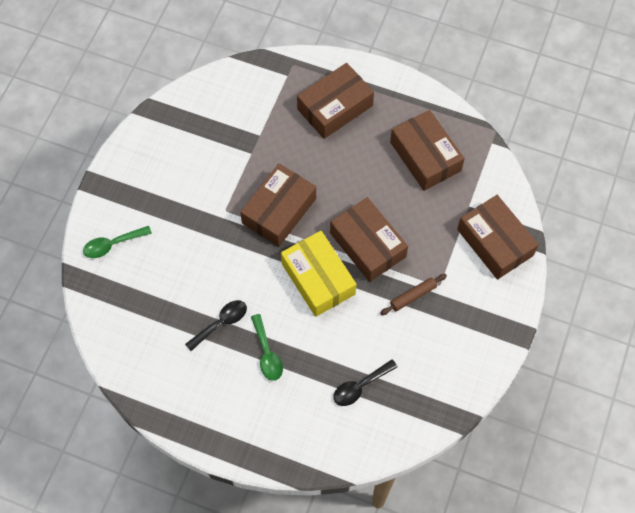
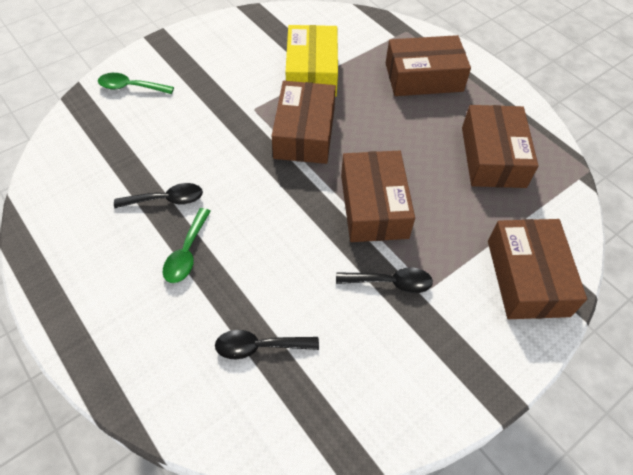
camera: 30 degrees right, 10 degrees down
(279, 211) = (304, 133): brown box -> brown box turned 60 degrees counterclockwise
(318, 279) = (297, 210): yellow box -> yellow box (311, 72)
(413, 296) = (390, 282): brown rolling pin -> black spoon

